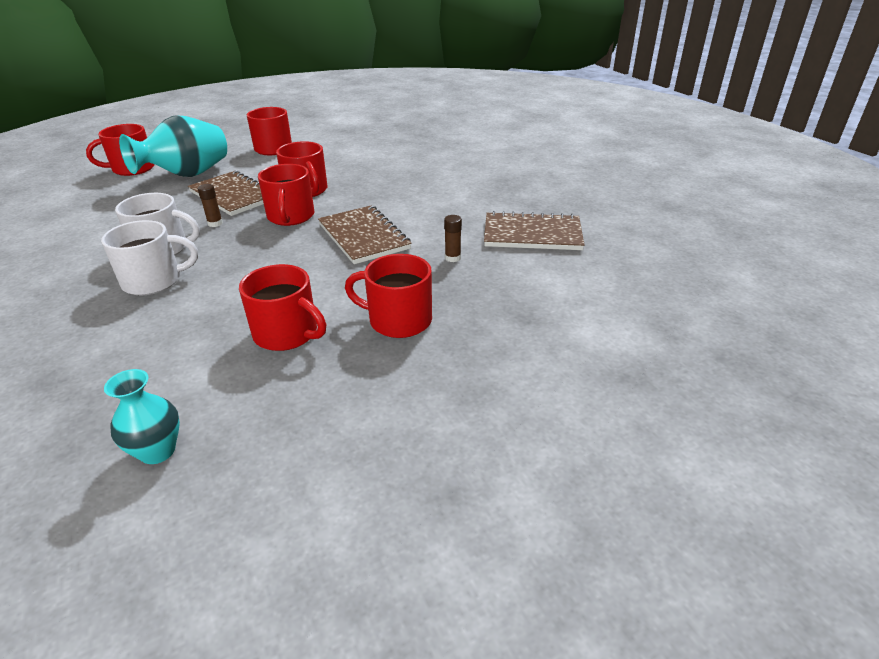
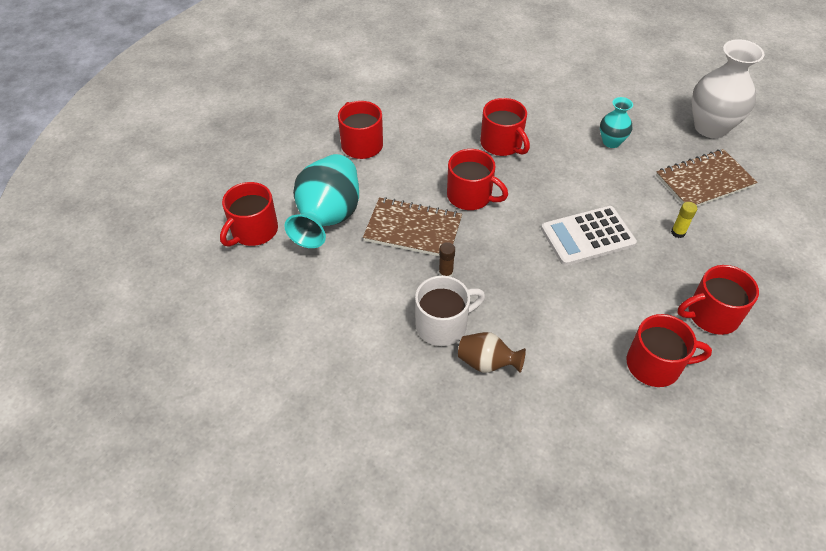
camera: 30 degrees left, 15 degrees up
(154, 281) = (487, 363): white mug -> brown vase
(157, 451) = (699, 503): turquoise vase -> turquoise vase (611, 142)
(290, 216) = (500, 237): red mug -> red mug (502, 144)
(363, 236) = (587, 236): brown notebook -> white calculator
(452, 258) = (678, 232): brown glue stick -> yellow glue stick
(591, 205) = (710, 127): none -> white vase

